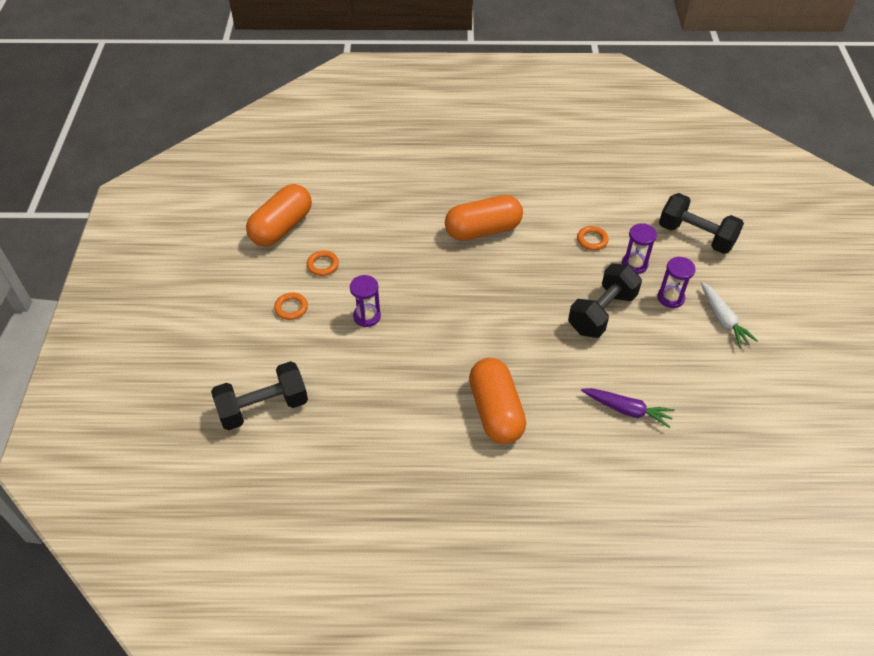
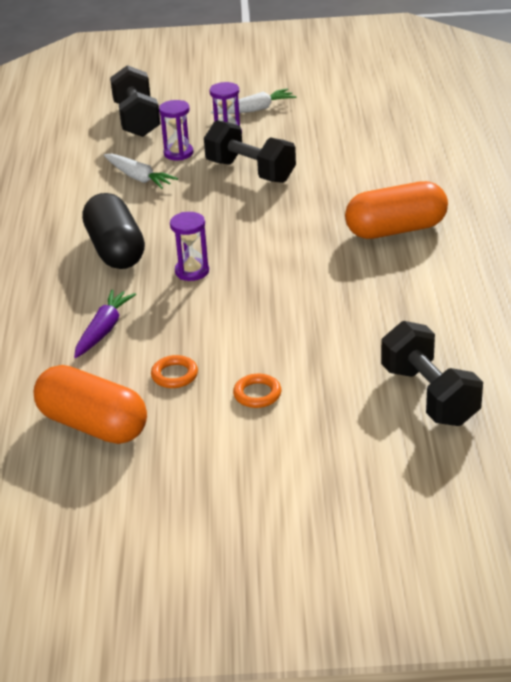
camera: 90 degrees left, 15 degrees down
(367, 316) = (267, 328): purple hourglass -> purple hourglass (192, 271)
(483, 230) = (115, 250): orange capsule -> black capsule
(592, 240) = (138, 178): orange ring -> white carrot
(627, 410) = (377, 158): purple carrot -> purple carrot (104, 330)
(696, 236) = (137, 120): black dumbbell -> black dumbbell turned 45 degrees counterclockwise

